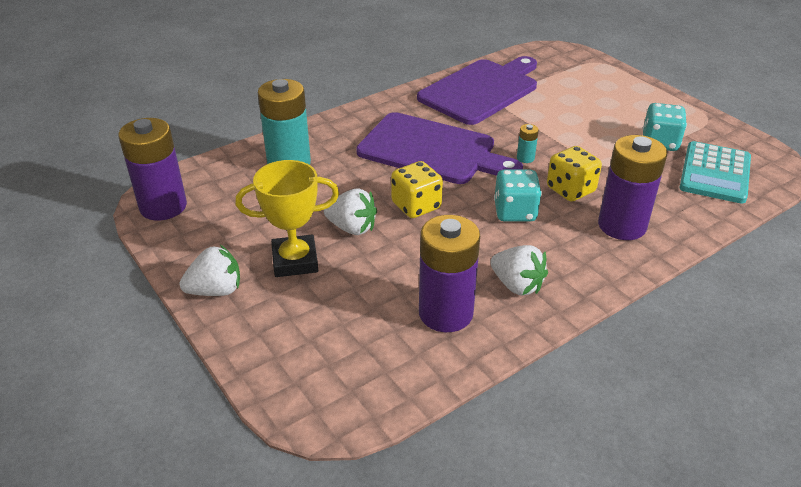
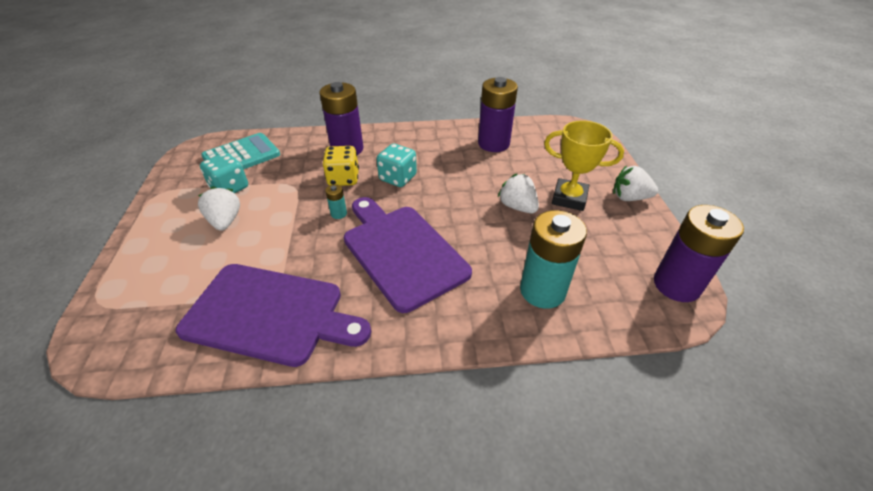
camera: 150 degrees left, 5 degrees up
(416, 206) = (459, 206): yellow dice -> none
(481, 90) = (270, 314): purple cutting board -> purple cutting board turned 150 degrees counterclockwise
(517, 285) = (443, 143): white strawberry -> white strawberry (225, 221)

